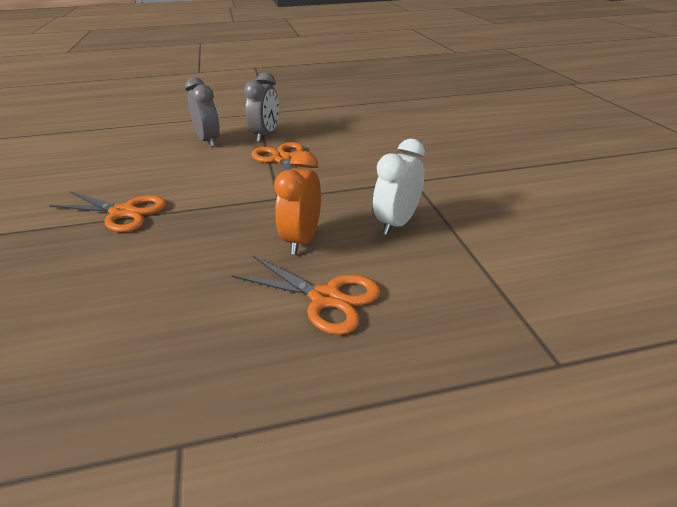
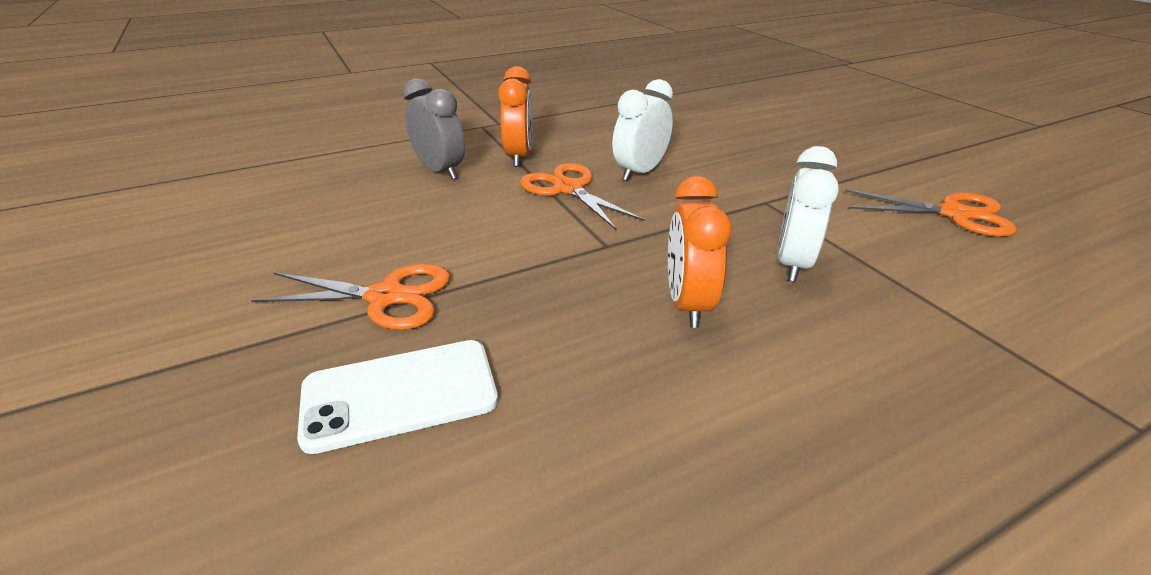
camera: 15 degrees left, 0 degrees up
(94, 266) = (400, 394): none -> white phone
(266, 135) = (519, 157): grey clock -> orange clock
(326, 298) = (789, 388): orange scissors -> orange scissors (954, 214)
(340, 153) = (640, 172): none -> white clock

